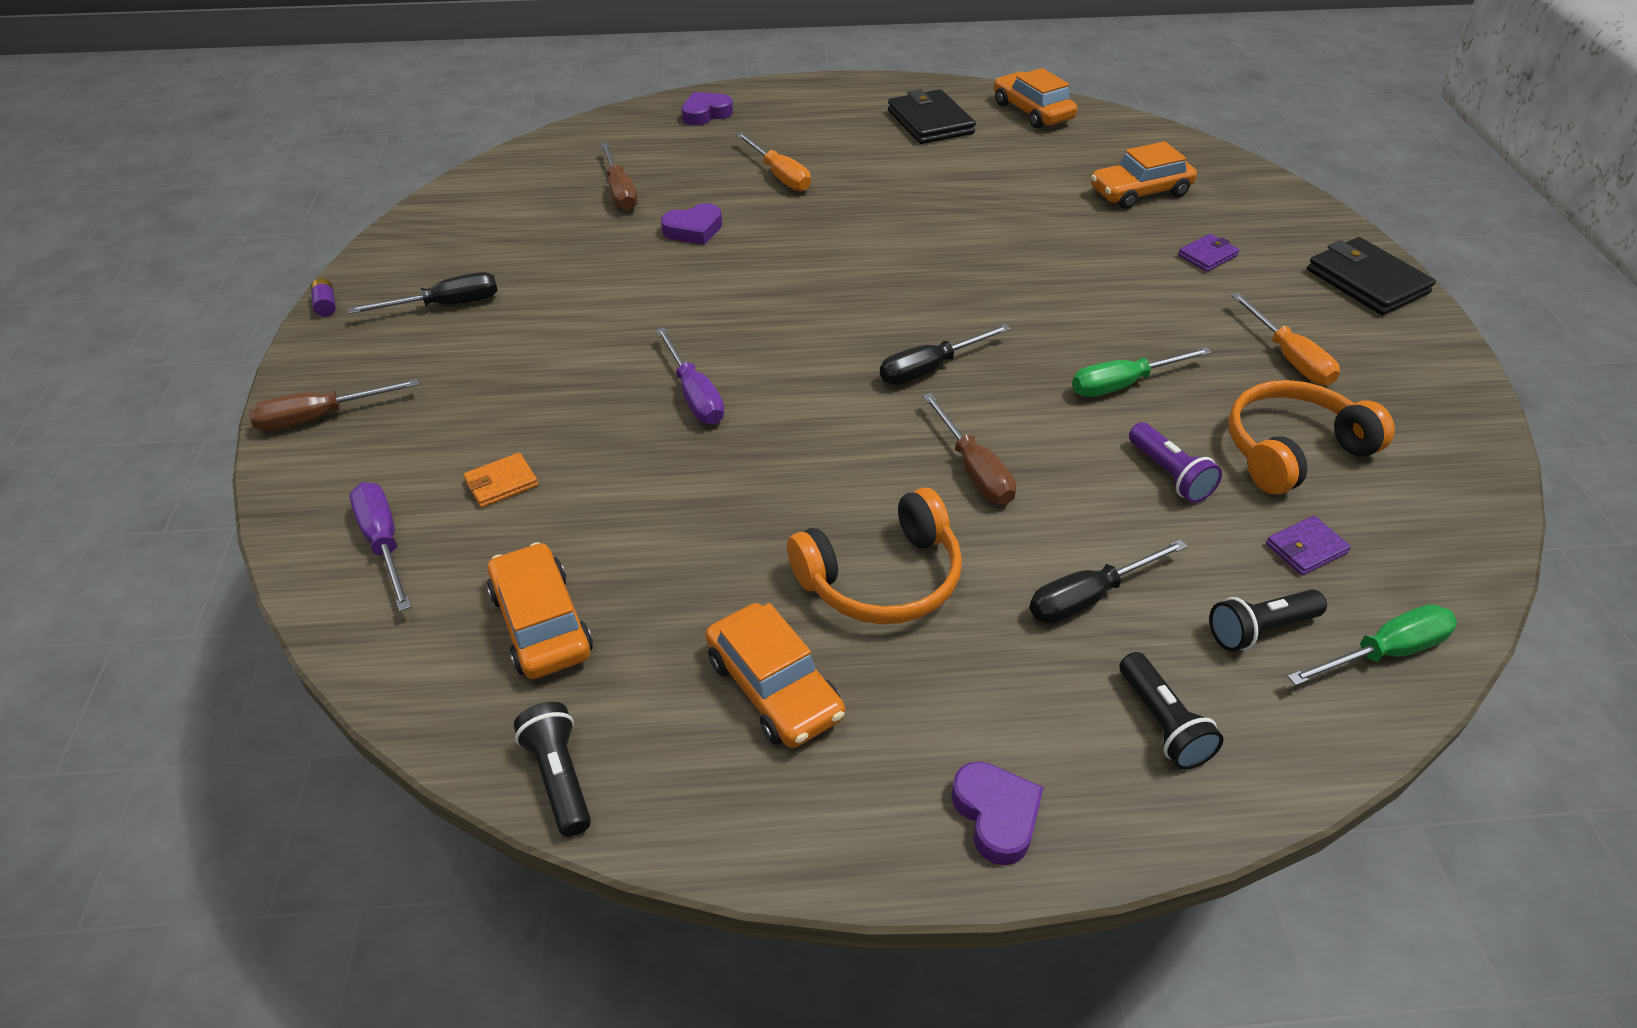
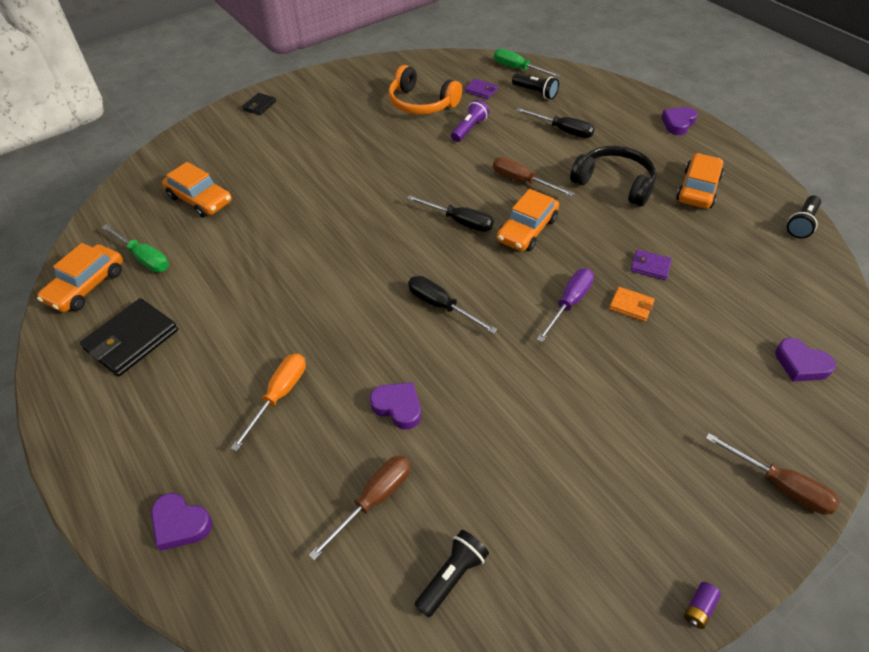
camera: 120 degrees left, 5 degrees up
(384, 543) = (801, 364): purple screwdriver -> purple heart
(446, 305) = (617, 509): black screwdriver -> black screwdriver (441, 306)
(501, 483) = (714, 344): orange wallet -> orange wallet (631, 306)
(542, 623) = (759, 271): orange car -> orange car (527, 230)
(882, 578) = (614, 183): orange headphones -> black headphones
(973, 470) = (522, 181): brown screwdriver -> brown screwdriver turned 90 degrees counterclockwise
(1123, 384) = (414, 156): green screwdriver -> green screwdriver (144, 258)
(1162, 723) = (601, 102): black flashlight -> black flashlight (452, 576)
(1207, 256) = (266, 157): purple wallet -> purple wallet (650, 266)
(1289, 358) = (350, 116): orange screwdriver -> none
(1367, 281) = (259, 106): black wallet -> black wallet, size x0.52

